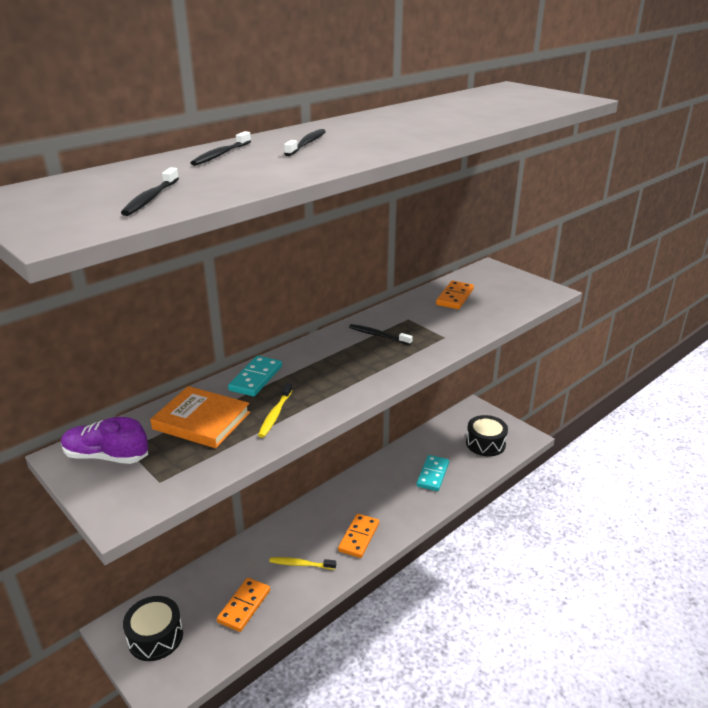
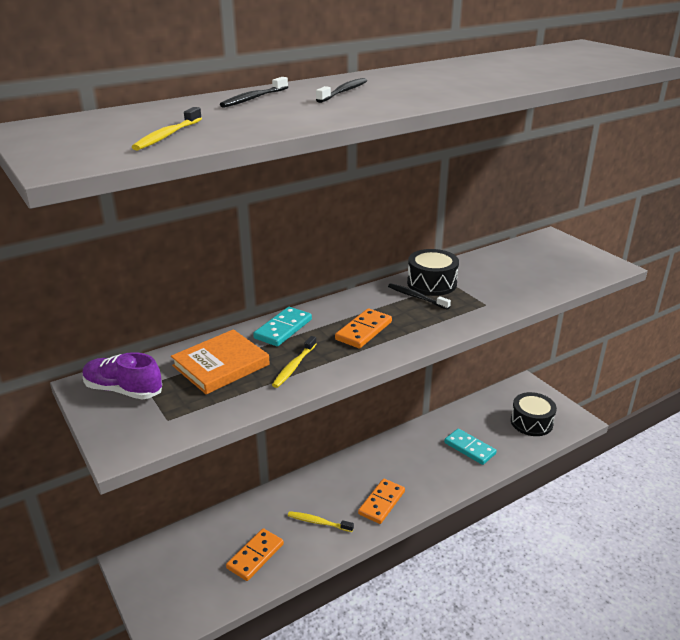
camera: 10 degrees right, 0 degrees up
(151, 198) = (167, 136): black toothbrush -> yellow toothbrush
(155, 637) = (165, 574): black drum -> black drum (431, 283)
(201, 421) = (221, 365): orange book -> orange book turned 75 degrees counterclockwise
(433, 474) = (469, 448): turquoise domino -> turquoise domino turned 75 degrees counterclockwise
(454, 297) = (505, 265): orange domino -> orange domino (363, 331)

